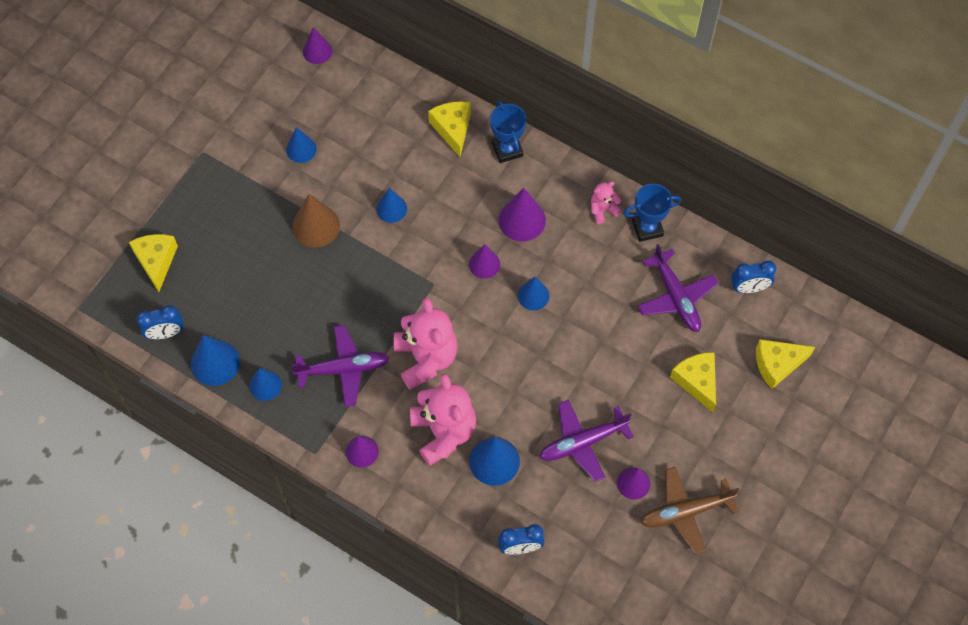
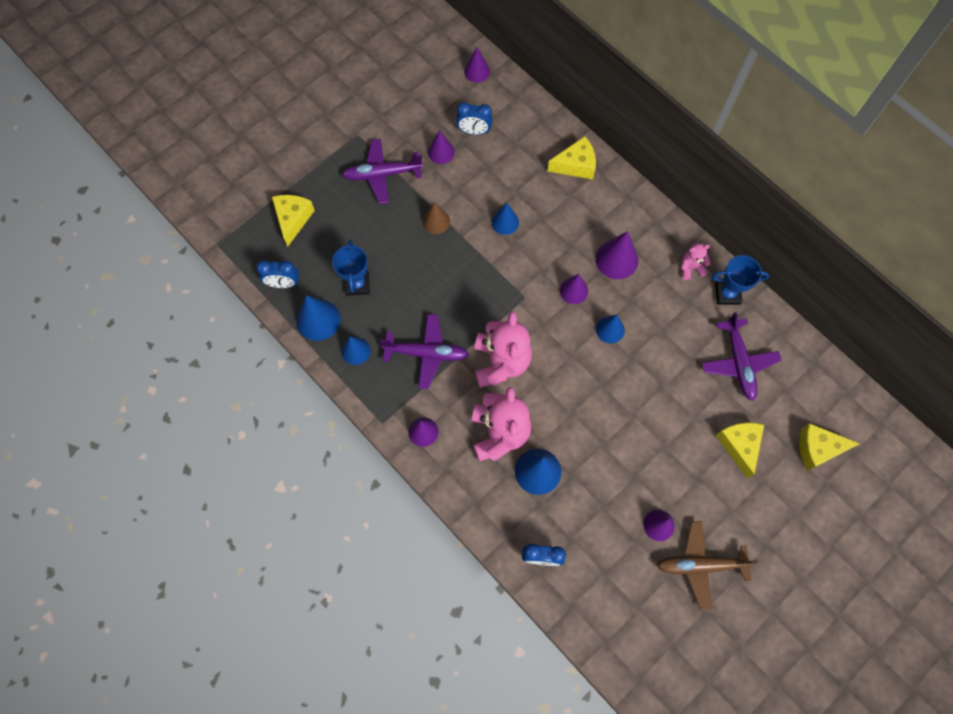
camera: 15 degrees right, 5 degrees up
(301, 149) = (441, 152): blue cone -> purple cone
(316, 226) = (436, 221): brown cone -> brown cone, size x0.66
(452, 129) = (575, 165): yellow cheese -> yellow cheese turned 75 degrees clockwise
(507, 149) = (619, 194): blue trophy -> blue trophy (357, 284)
(583, 442) = (622, 475): purple plane -> purple plane (382, 174)
(749, 288) = (807, 371): blue clock -> blue clock (474, 131)

